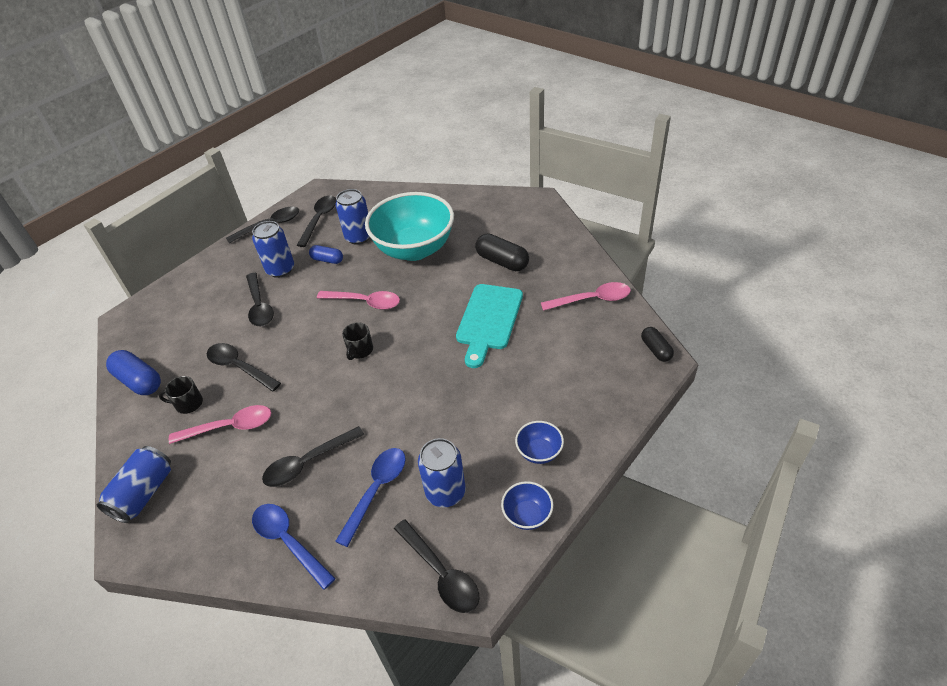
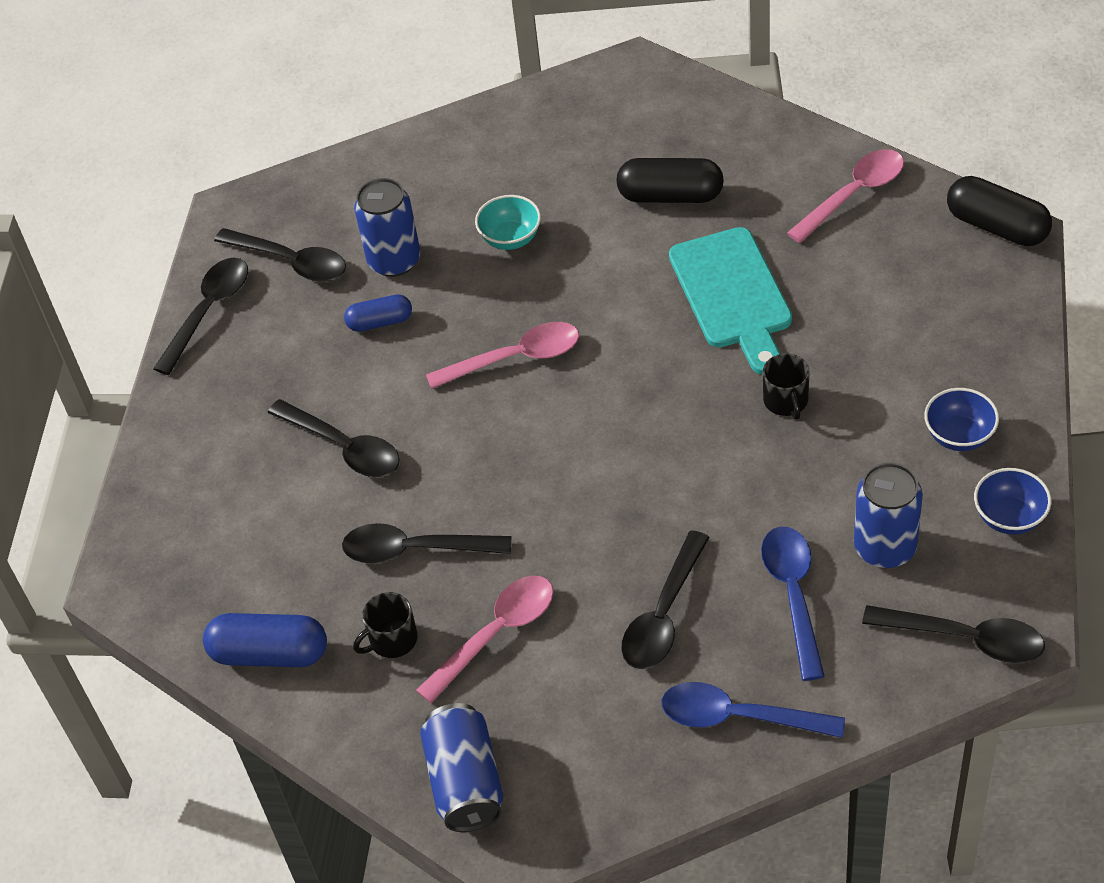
camera: 30 degrees left, 5 degrees up
(280, 269) = (314, 374): blue can -> none
(319, 220) = (291, 262): black spoon -> black spoon turned 135 degrees clockwise
(360, 350) = (581, 431): black mug -> black mug (786, 401)
(414, 249) = (510, 238): turquoise bowl -> turquoise bowl, size x0.41
(656, 350) = (997, 226): black capsule -> black capsule, size x1.61

